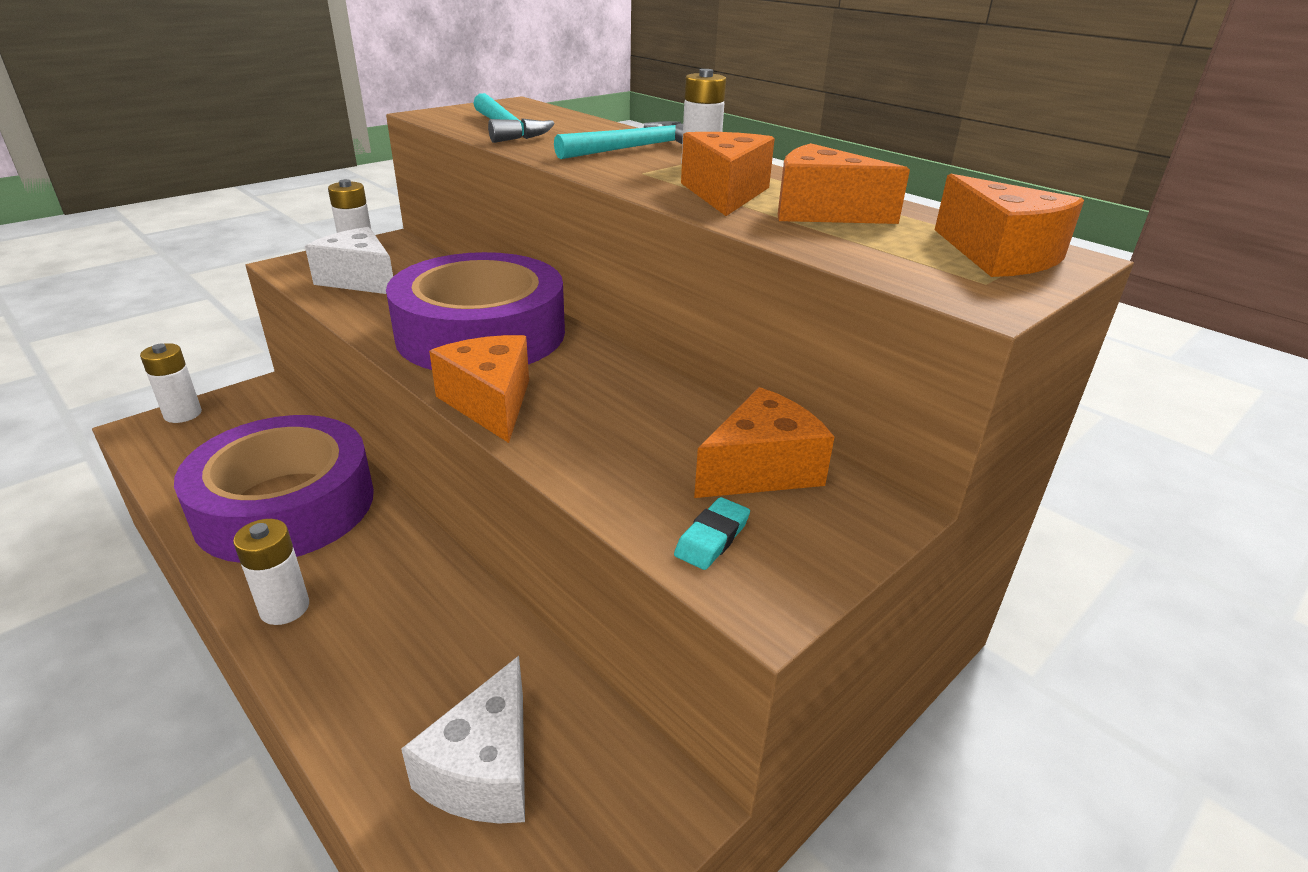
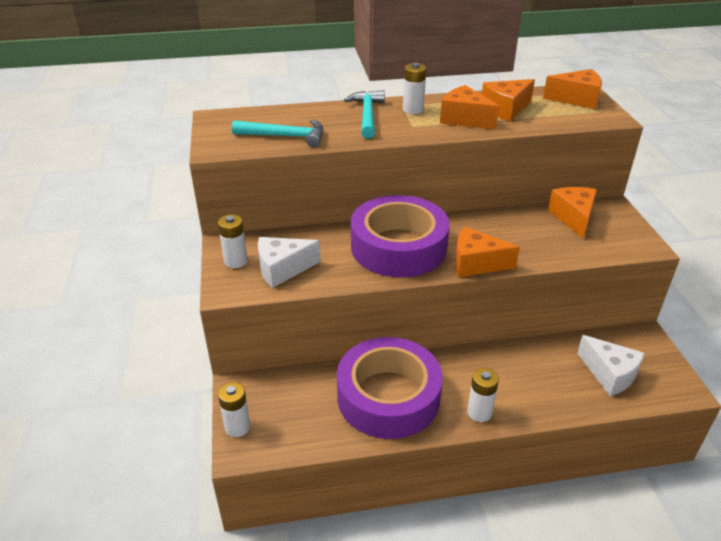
camera: 55 degrees left, 5 degrees up
(712, 538) = (610, 244): turquoise eraser -> none

